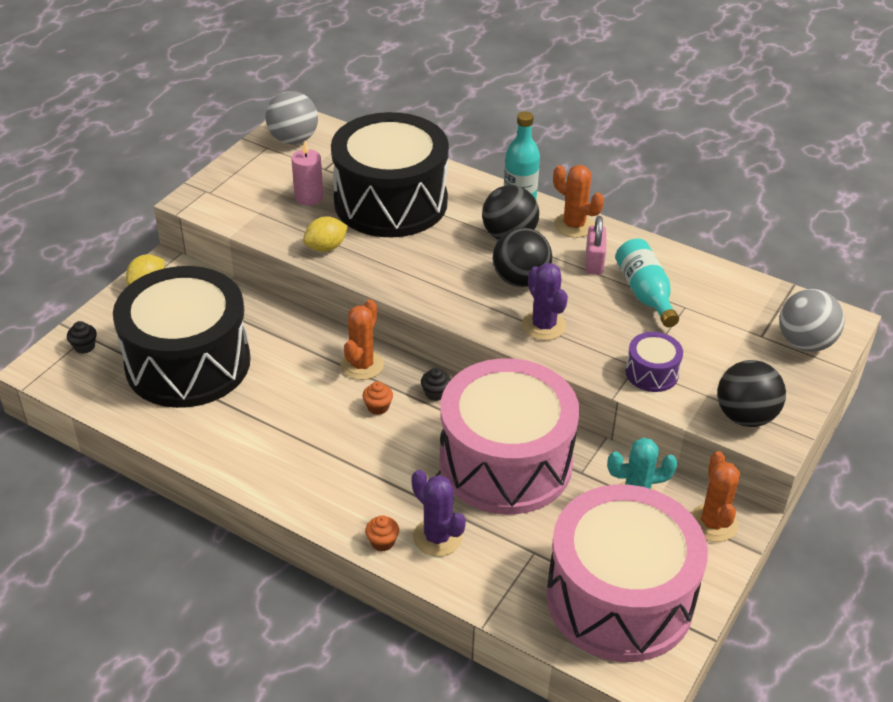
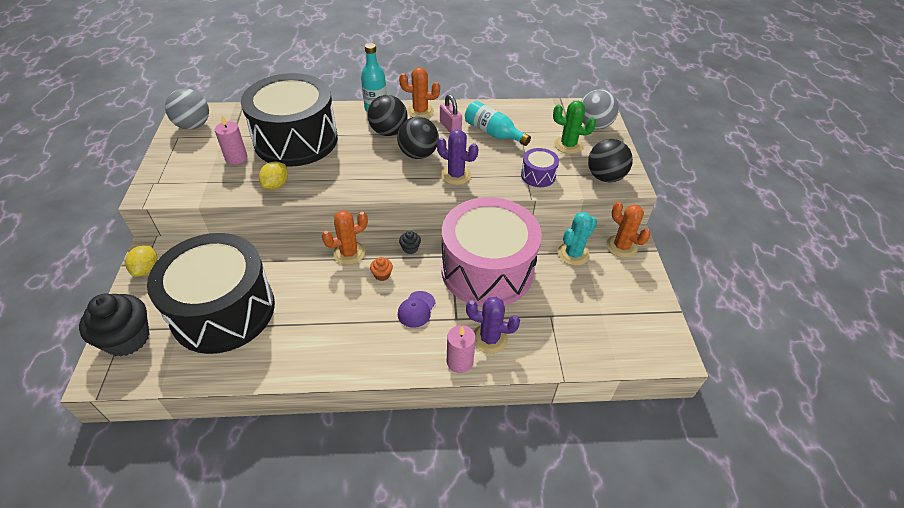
camera: 35 degrees left, 5 degrees up
(84, 346) = (127, 339): black cupcake -> black cupcake, size x2.37
(362, 365) = (349, 253): orange cactus -> orange cactus turned 75 degrees clockwise
(382, 542) = (459, 361): orange cupcake -> pink candle
(383, 463) = (416, 309): none -> purple cap
(619, 598) = (617, 316): pink drum -> none
(736, 353) = (568, 145): none -> green cactus

